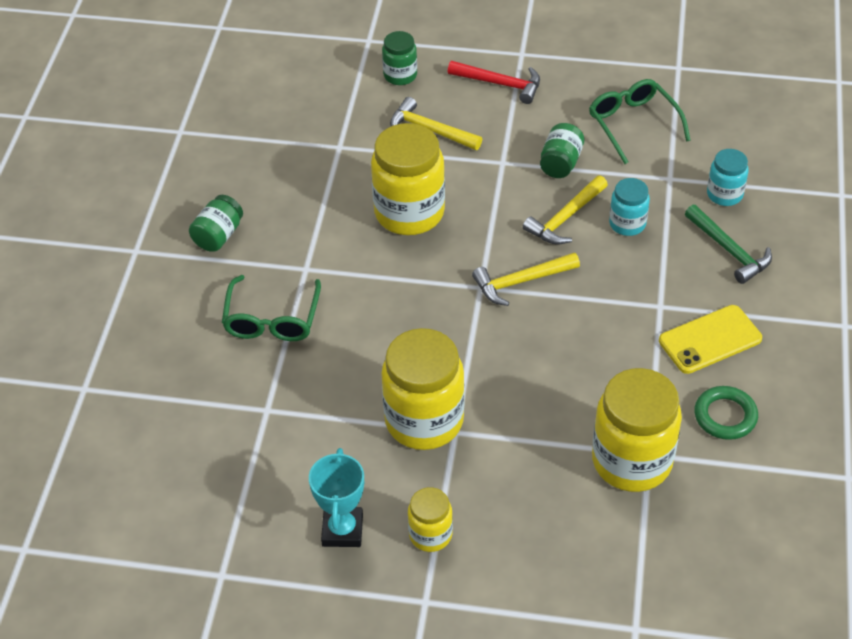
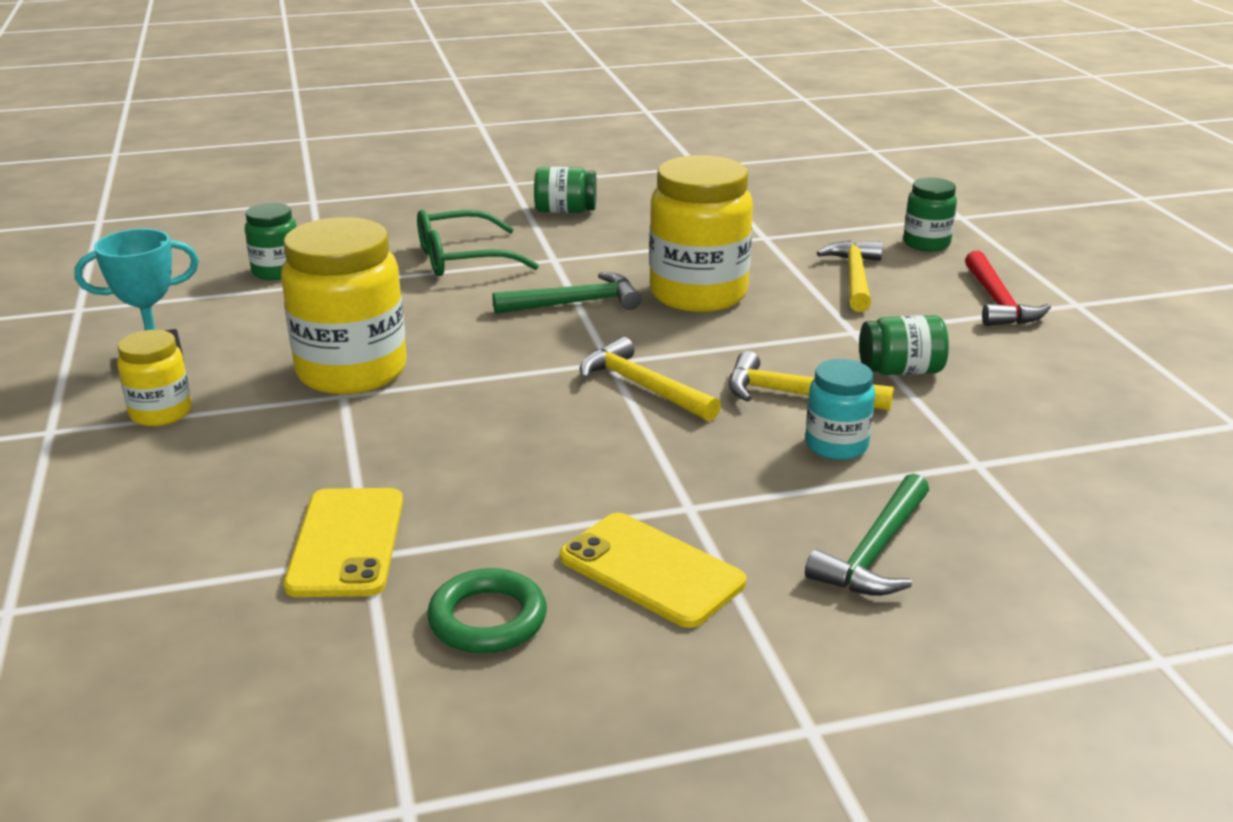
camera: 65 degrees right, 20 degrees down
(225, 436) = (277, 272): none -> green jar
(386, 278) = (575, 303): none -> green hammer
(632, 461) = (347, 543): yellow jar -> yellow phone
(633, 124) = (1054, 410): green glasses -> none
(724, 194) = (1001, 522): turquoise jar -> none

